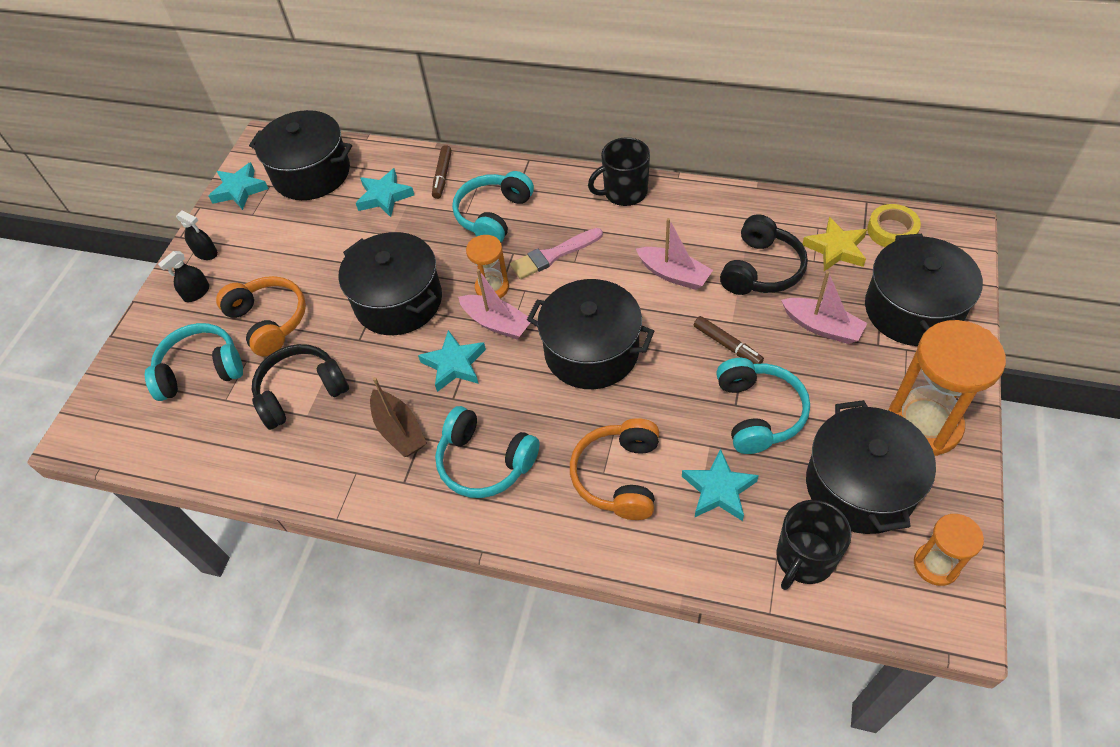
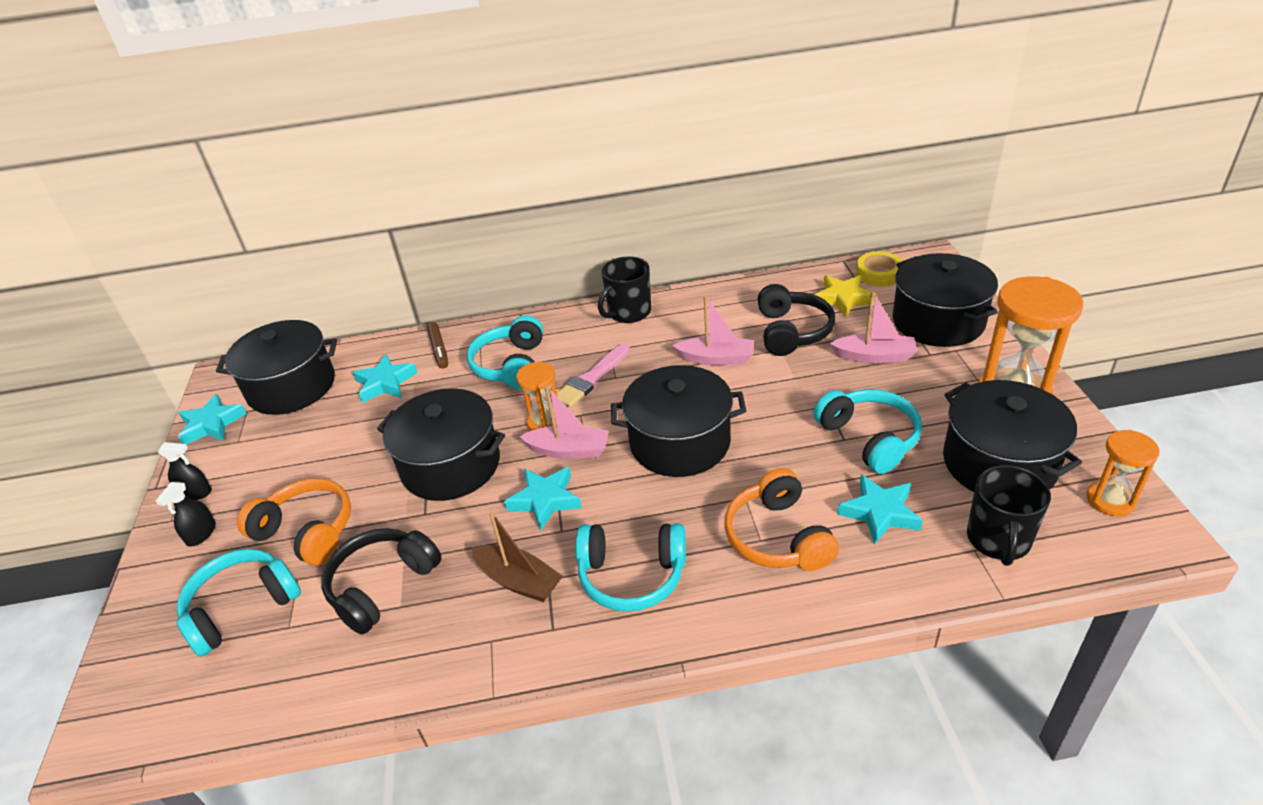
camera: 25 degrees left, 15 degrees down
(727, 345) = (803, 396): brown marker -> none

